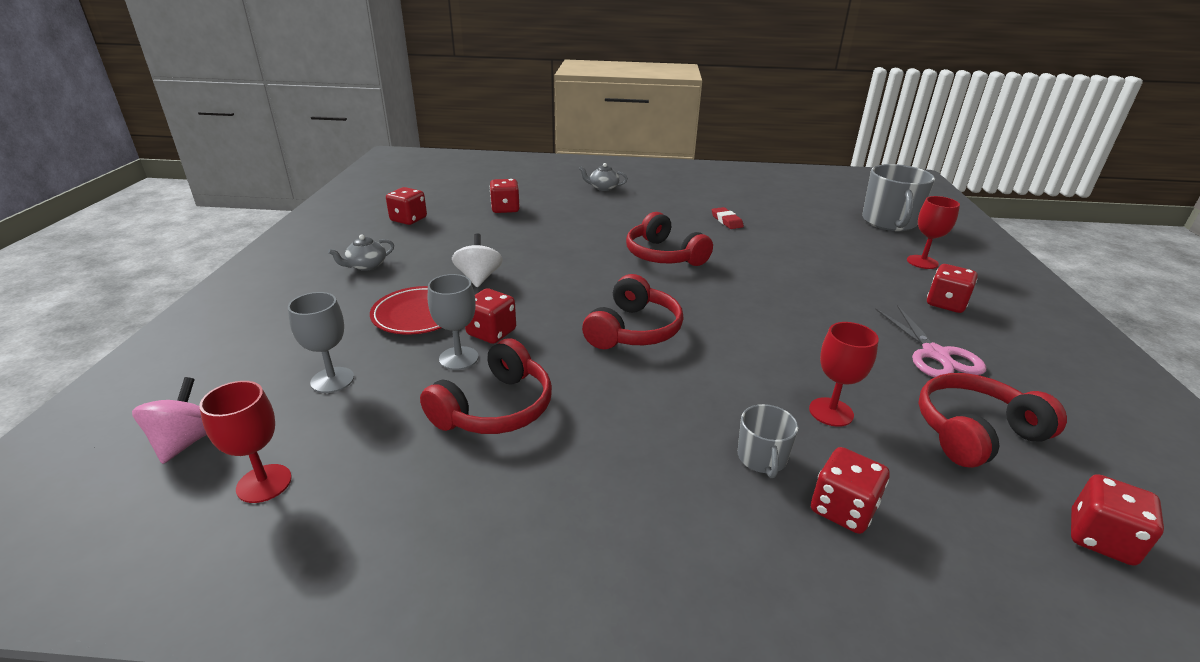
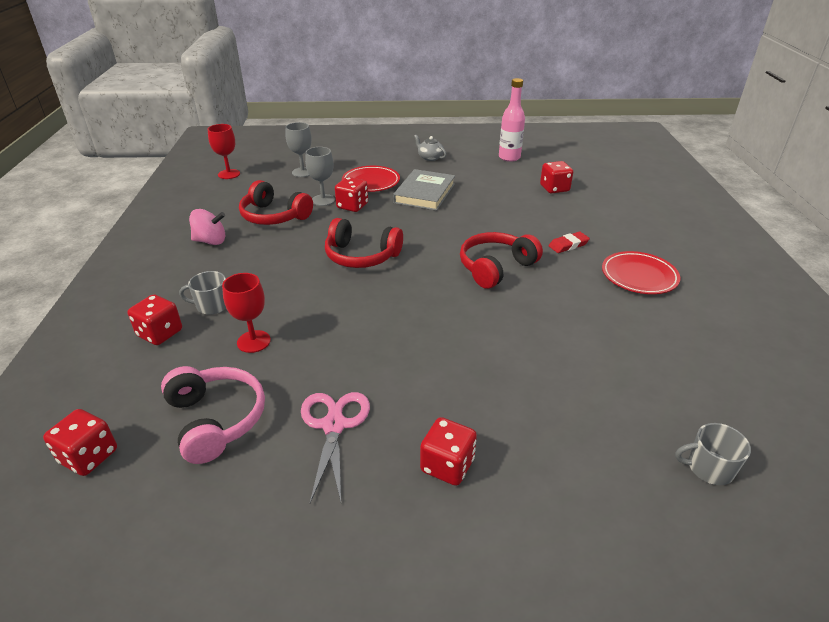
camera: 85 degrees right, 5 degrees up
(186, 441) = (259, 154): pink spinning top -> pink spinning top (210, 241)
(408, 219) = (509, 157): red dice -> pink bottle
(479, 278) = (424, 193): white spinning top -> grey book
(603, 188) = (647, 229): grey teapot -> none
(678, 203) = (639, 276): none -> red plate
(726, 221) = (607, 308): red eraser -> red eraser (568, 245)
(889, 222) = (709, 468): grey mug -> grey mug, size x0.52
(922, 262) = (567, 473): red goblet -> none
(935, 354) = (334, 425): pink scissors -> pink scissors turned 105 degrees clockwise
(975, 432) = (216, 420): red headphones -> pink headphones

